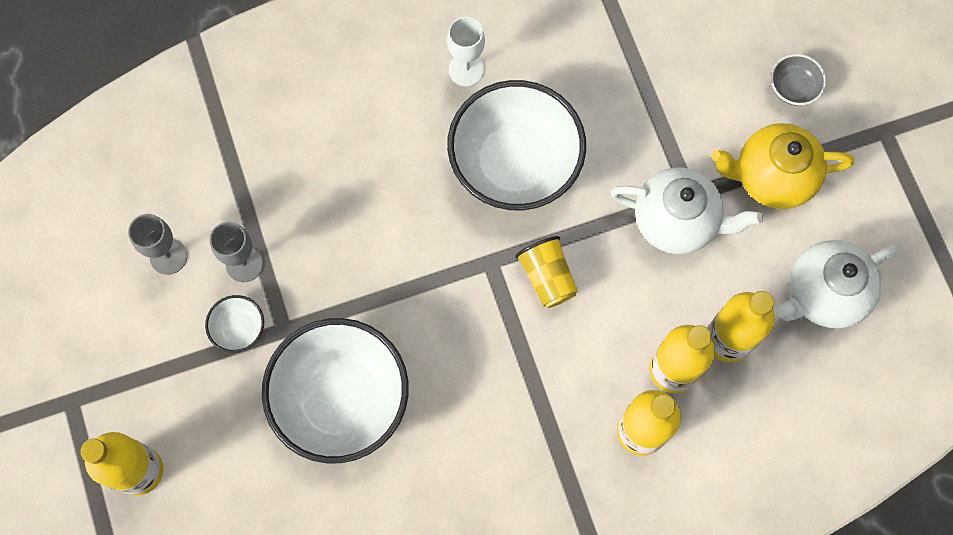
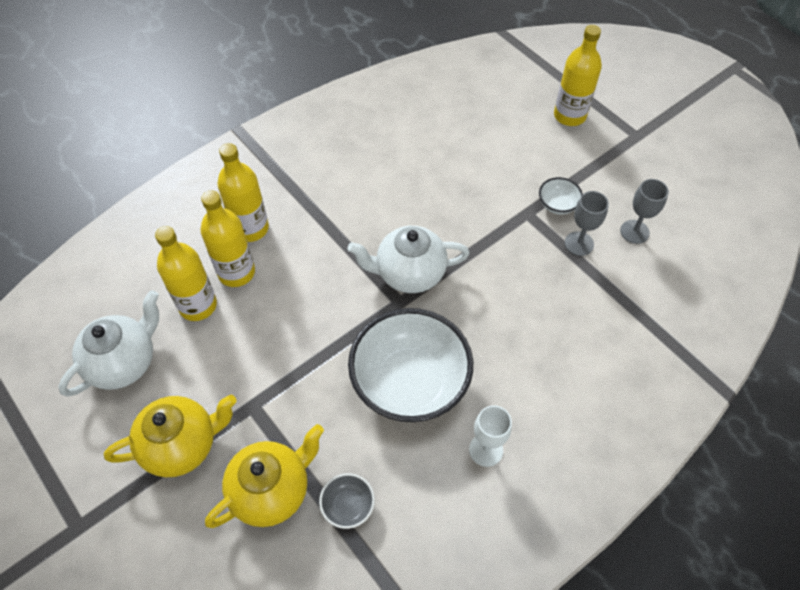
camera: 160 degrees right, 15 degrees down
(341, 399) = (466, 186): white bowl -> none
(547, 277) = (351, 304): yellow cup -> none
(676, 221) = (259, 380): white teapot -> white teapot (409, 273)
(690, 102) = (272, 490): none -> yellow teapot
(793, 88) = (174, 541): grey bowl -> grey bowl (348, 506)

